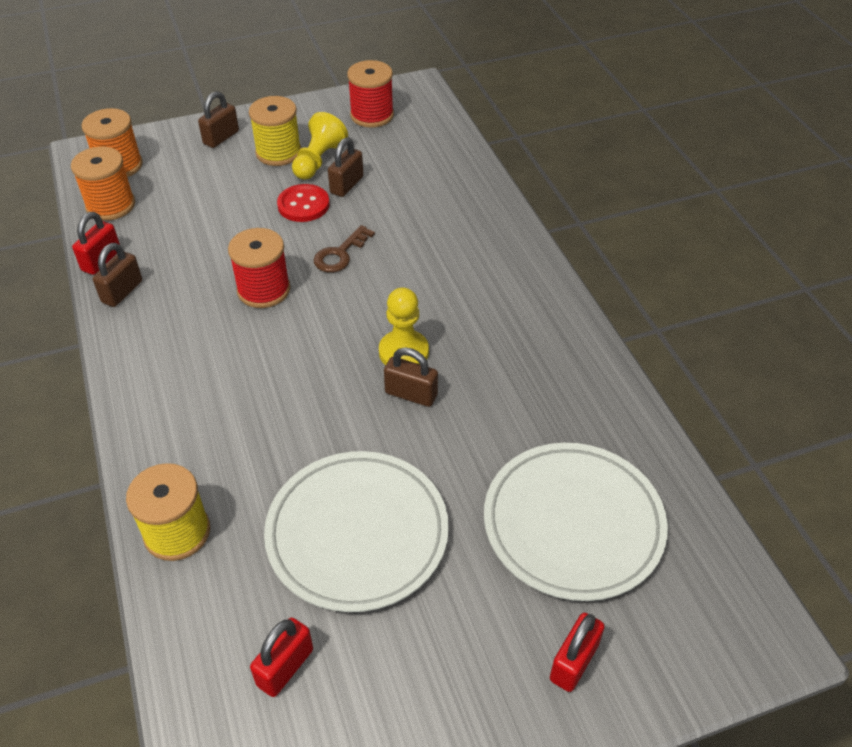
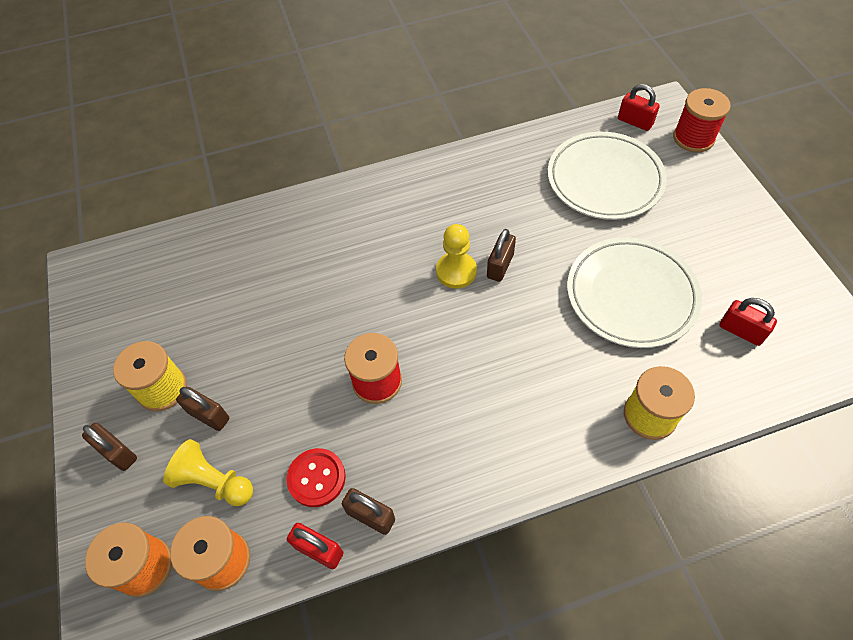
camera: 85 degrees left, 10 degrees up
(303, 205) = (256, 357): red button -> red button (316, 478)
(318, 161) = (186, 349): yellow pawn -> yellow pawn (214, 482)
(340, 254) = (333, 322): brown key -> none
(347, 185) = (232, 322): brown padlock -> brown padlock (208, 415)
(372, 115) = (119, 305): red spool -> red spool (693, 138)
(573, 662) = (700, 186): red padlock -> red padlock (635, 122)

